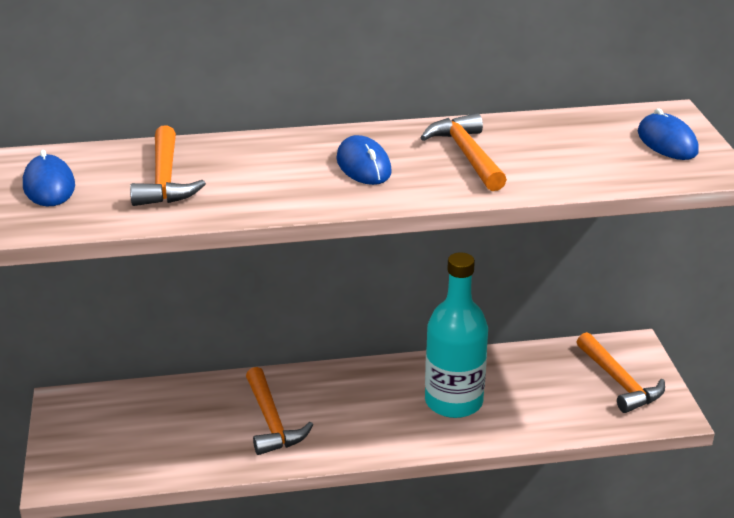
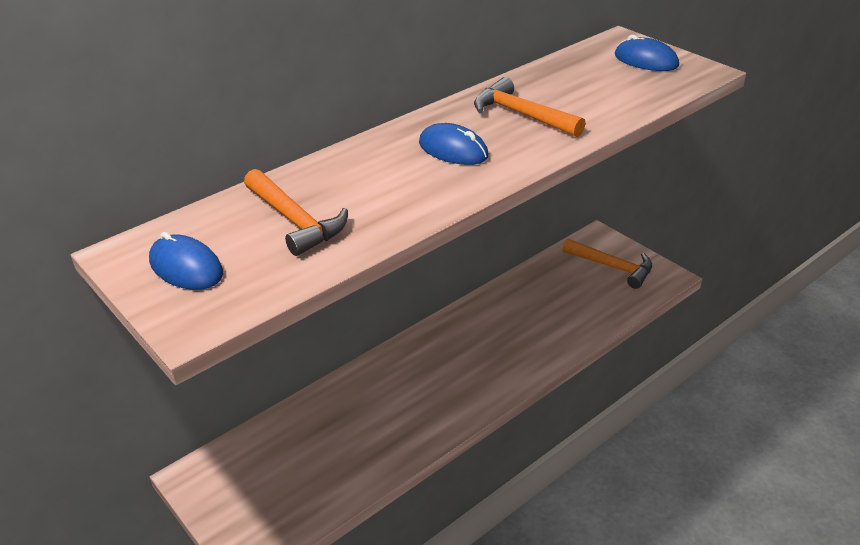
camera: 30 degrees left, 5 degrees up
(271, 421) = (393, 409): orange hammer -> none
(453, 401) = (516, 330): turquoise bottle -> none

